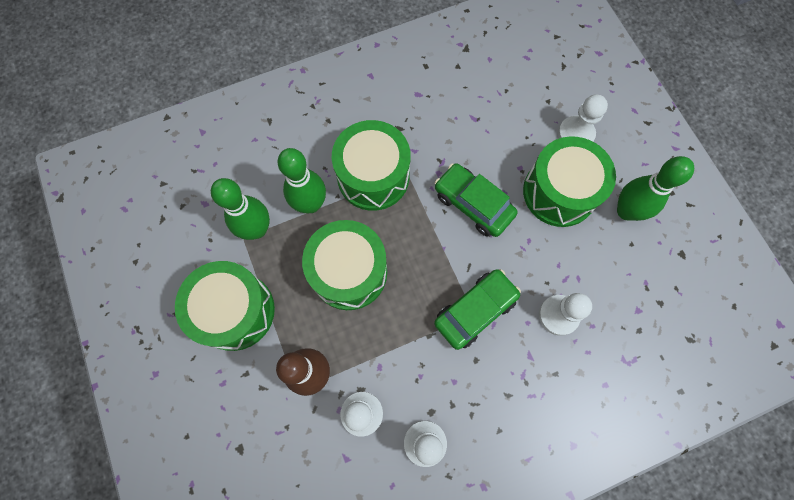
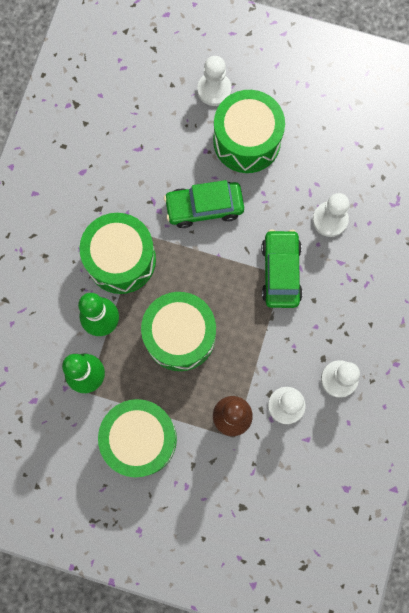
camera: 50 degrees left, 5 degrees up
(626, 211) = (298, 109): green bowling pin -> none

